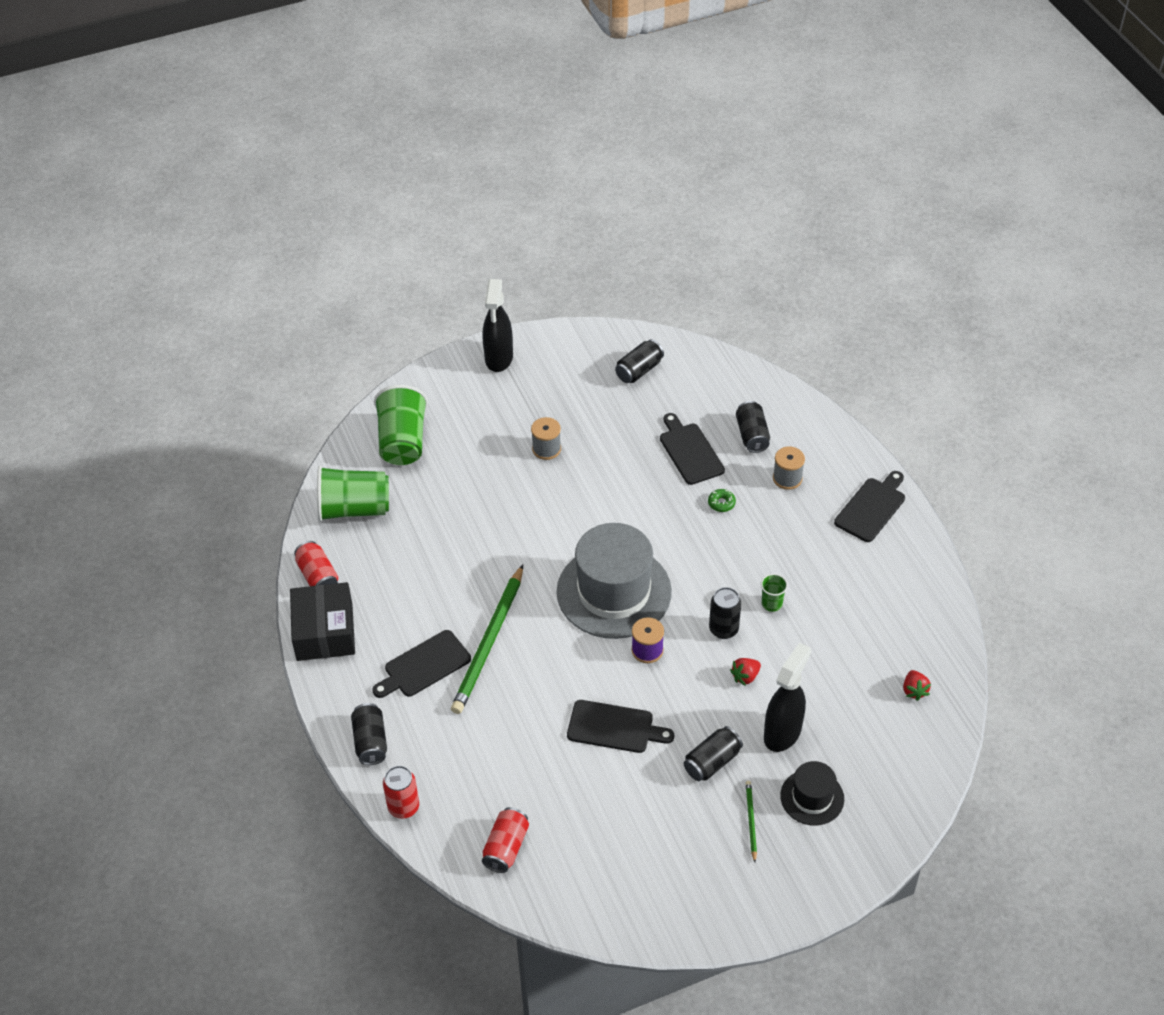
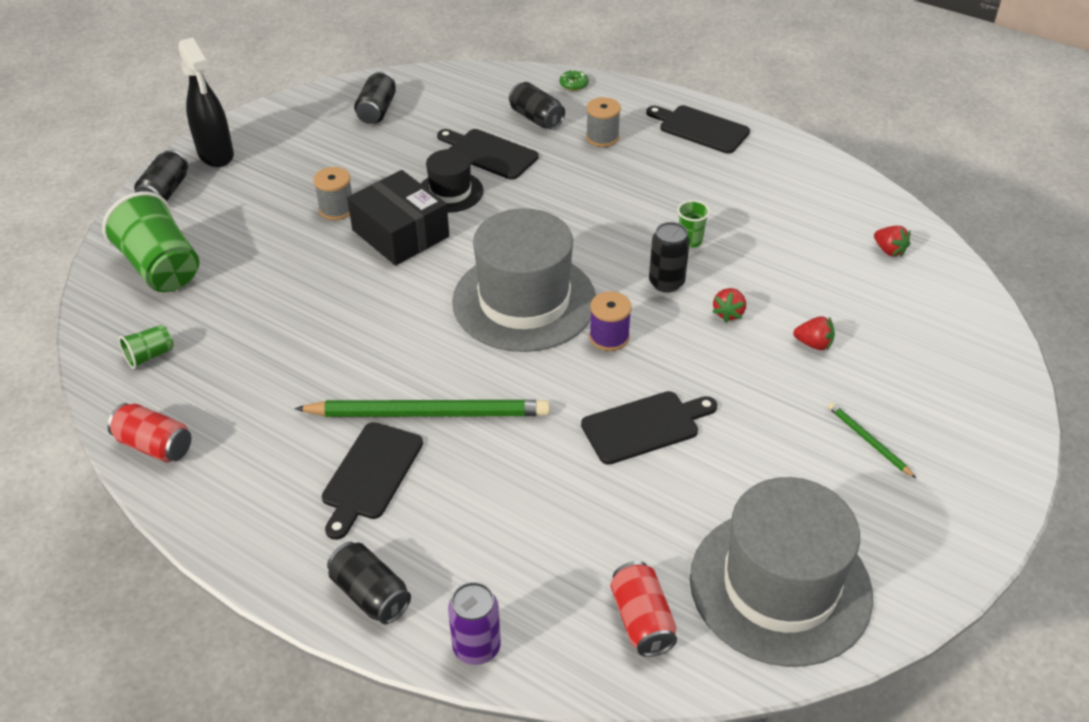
camera: 35 degrees left, 5 degrees down
(325, 632) = (210, 501): black box -> black box (400, 233)
(354, 509) = (150, 356): green cup -> green cup, size x0.46
(403, 807) = (476, 647): red can -> purple can
(489, 643) = (429, 413): green pencil -> green pencil turned 75 degrees counterclockwise
(604, 877) = (780, 586): none -> grey hat
(712, 762) = (775, 406): black can -> black can (165, 192)
(721, 503) = (560, 181): green donut -> green donut (574, 84)
(782, 732) = (813, 344): black spray bottle -> red strawberry
(812, 797) = (900, 387): black hat -> black hat (450, 192)
(871, 507) = (700, 129): black cutting board -> black cutting board turned 60 degrees counterclockwise

